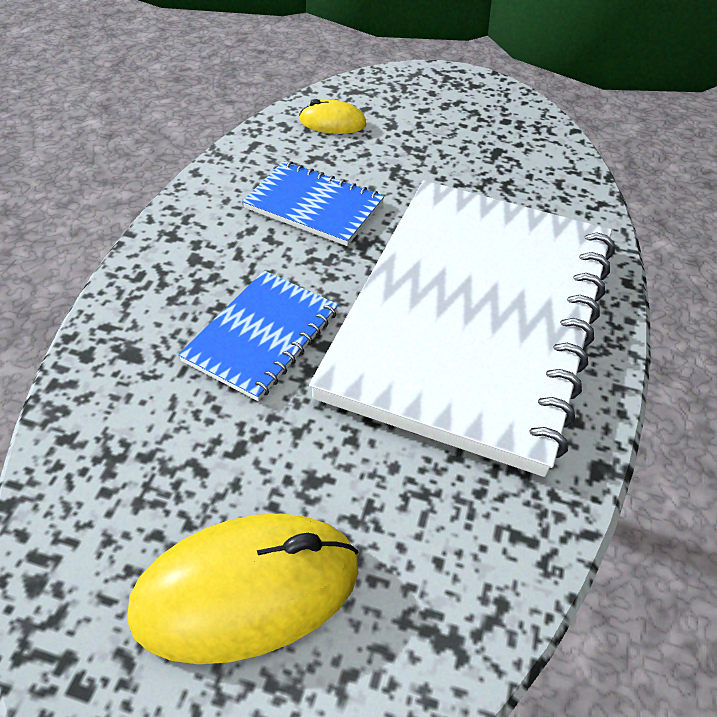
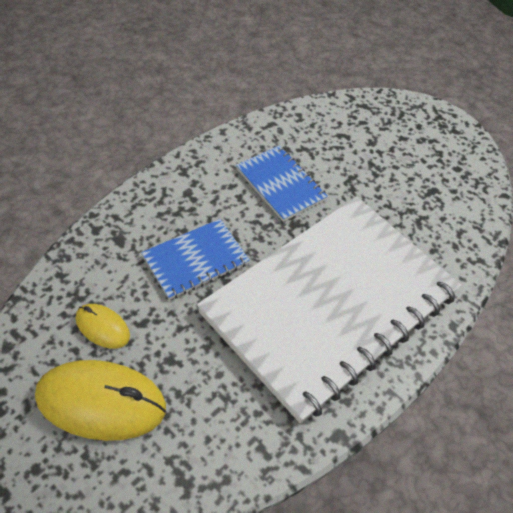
camera: 25 degrees right, 5 degrees up
(332, 123) = (332, 126): yellow mouse -> yellow mouse (102, 327)

